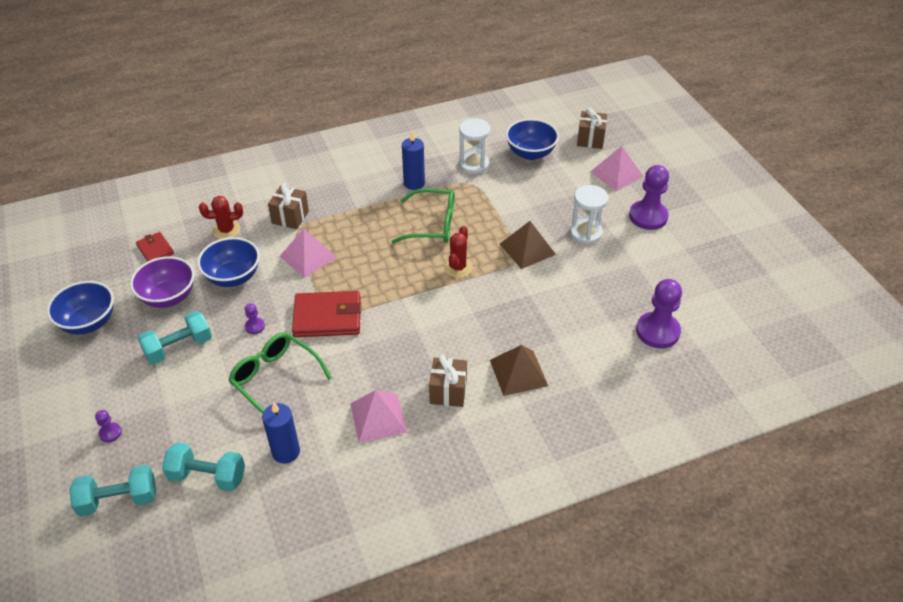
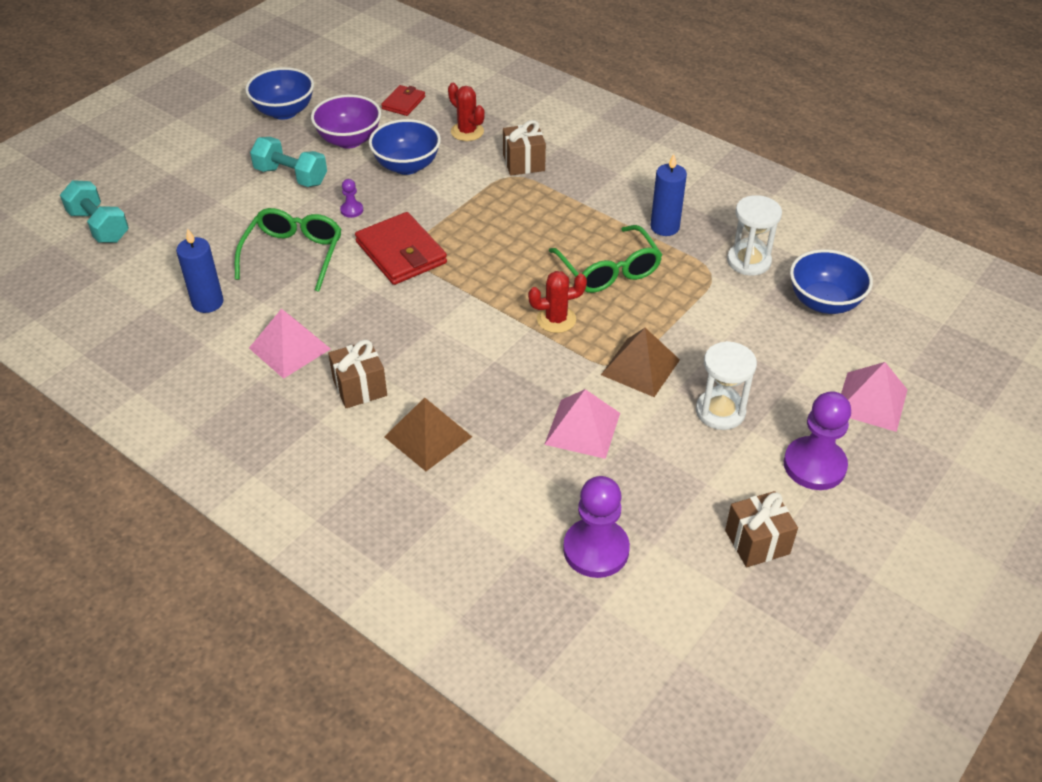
camera: 60 degrees right, 0 degrees up
(110, 433) = (167, 186): purple pawn -> none
(207, 476) = (152, 266): turquoise dumbbell -> none
(308, 256) = (477, 201): pink pyramid -> pink pyramid (582, 428)
(590, 139) = (916, 349): brown gift -> brown gift (757, 542)

